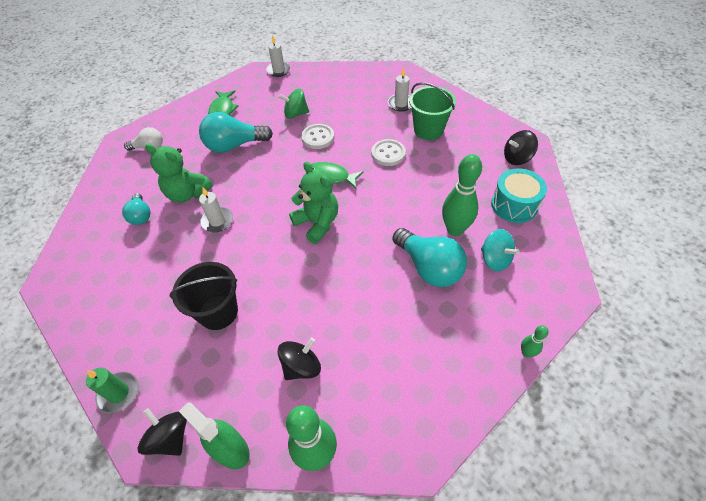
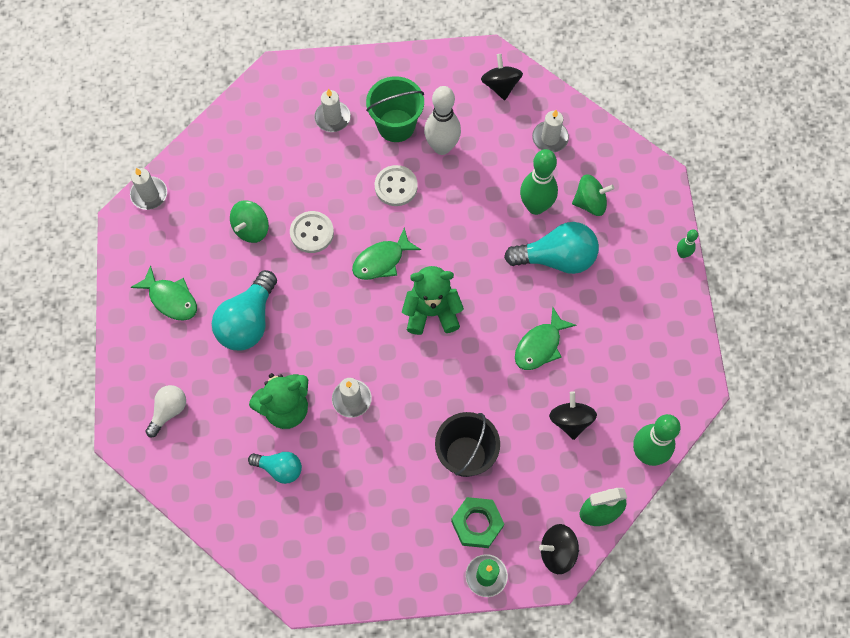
camera: 55 degrees left, 15 degrees up
(163, 356) = (477, 524): none -> green nut
(348, 302) = (540, 345): none -> green fish
(439, 157) = (442, 147): none -> white bowling pin
(495, 259) = (590, 203): turquoise spinning top -> green spinning top
(514, 205) = (550, 138): turquoise drum -> white candle
(517, 158) = (500, 86): black spinning top -> black spinning top turned 150 degrees clockwise

